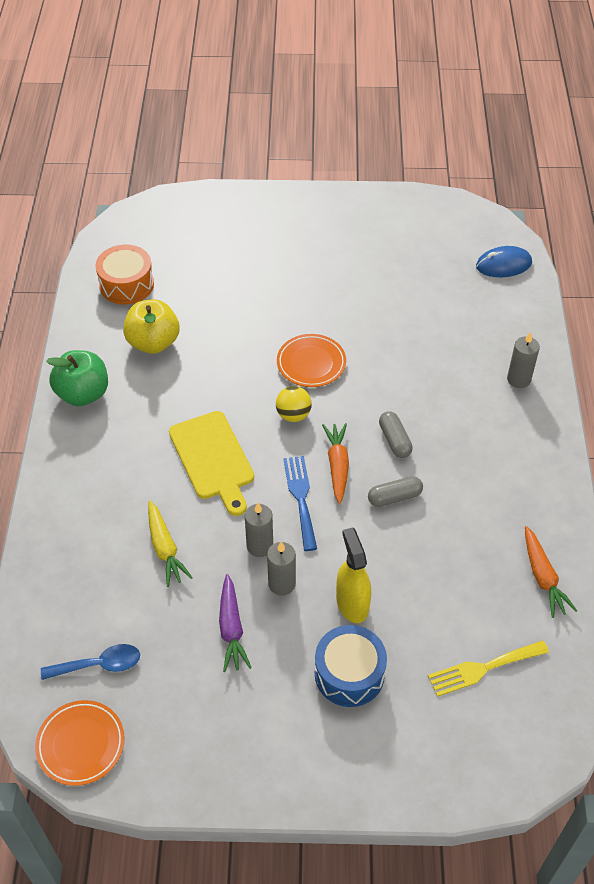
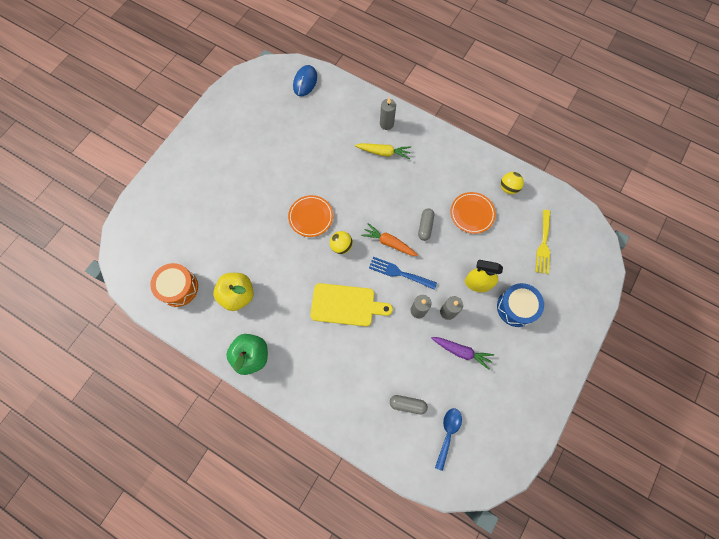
camera: 60 degrees left, 20 degrees up
(81, 744) = (491, 465): orange plate -> orange plate (472, 214)
(165, 548) = (392, 361): yellow carrot -> yellow carrot (383, 152)
(394, 440) = (389, 205): grey capsule -> grey capsule (407, 404)
(543, 577) = (508, 188): orange carrot -> yellow ball

